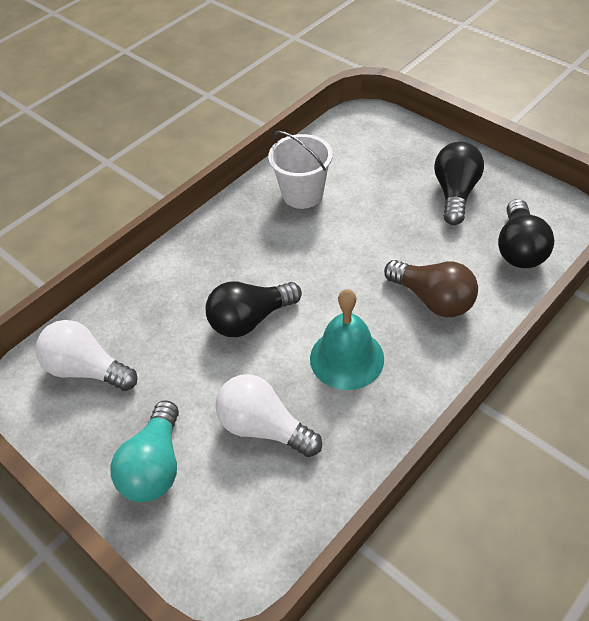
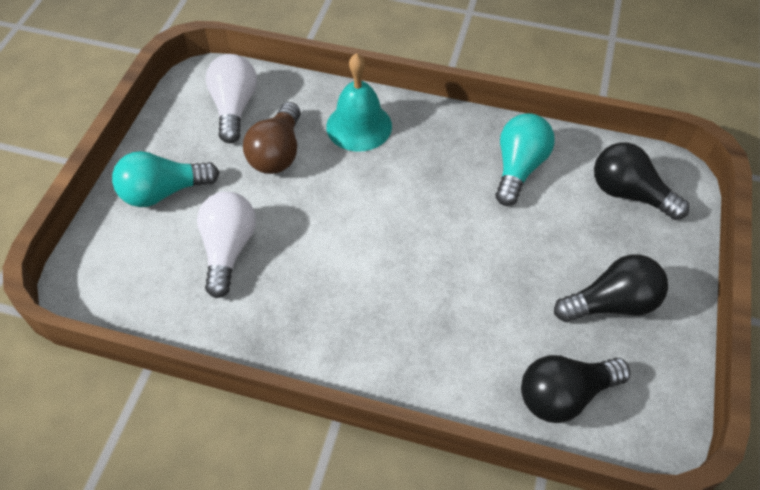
camera: 60 degrees right, 5 degrees up
(250, 320) = (338, 192): black light bulb -> black light bulb (629, 193)
(302, 194) = (518, 168): white bucket -> turquoise light bulb
(346, 358) = (331, 283): turquoise bell -> turquoise bell (359, 126)
(433, 299) = (441, 332): brown light bulb -> brown light bulb (277, 153)

